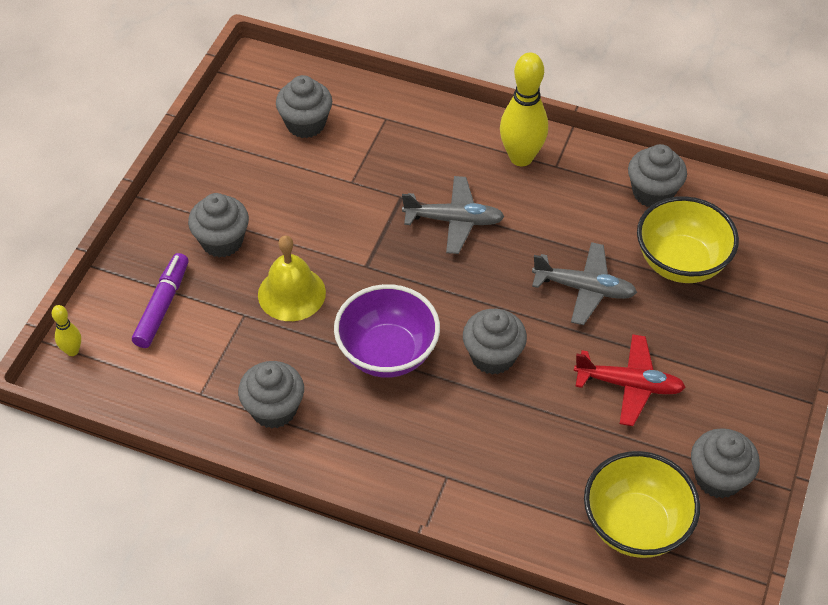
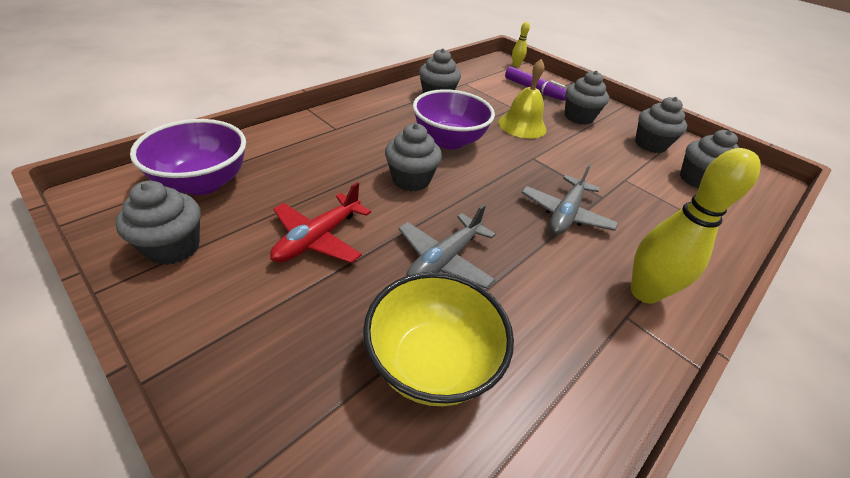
camera: 110 degrees right, 10 degrees down
(635, 525) = (203, 183): yellow bowl -> purple bowl
(652, 193) = (560, 397): grey cupcake -> grey cupcake (650, 144)

